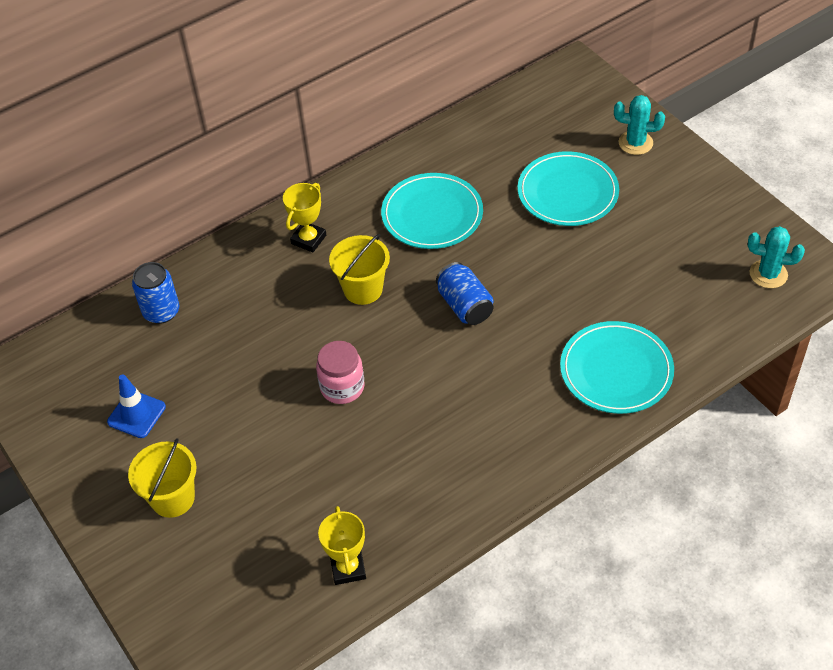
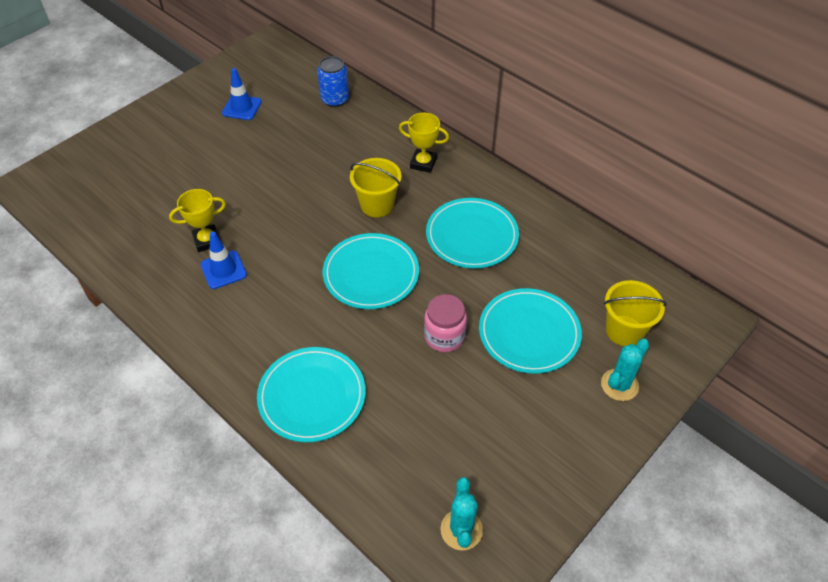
camera: 75 degrees right, 0 degrees up
(173, 498) = (172, 139): yellow bucket -> yellow bucket (624, 330)
(342, 387) = (275, 209): pink jar -> pink jar (444, 336)
(348, 568) = (110, 241): yellow trophy -> yellow trophy (207, 240)
(427, 443) = (223, 270): none -> blue traffic cone
(465, 305) = (371, 274): blue can -> turquoise plate
(635, 143) = (619, 385): turquoise cactus -> turquoise cactus turned 45 degrees clockwise

